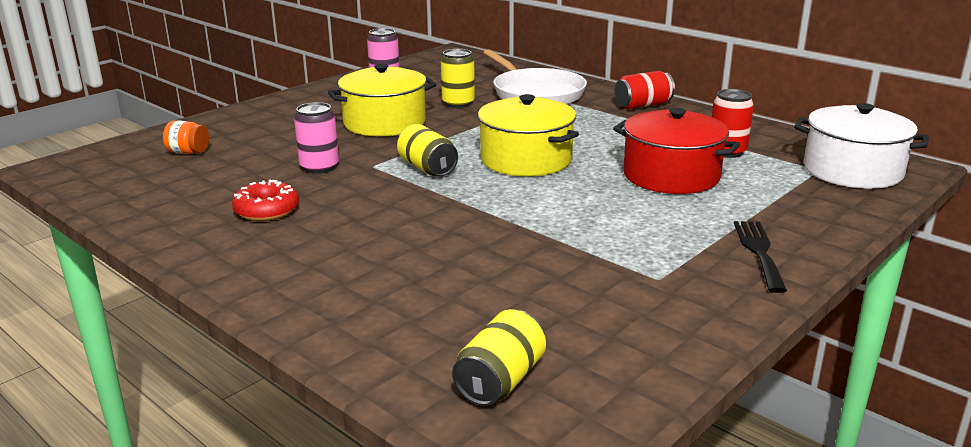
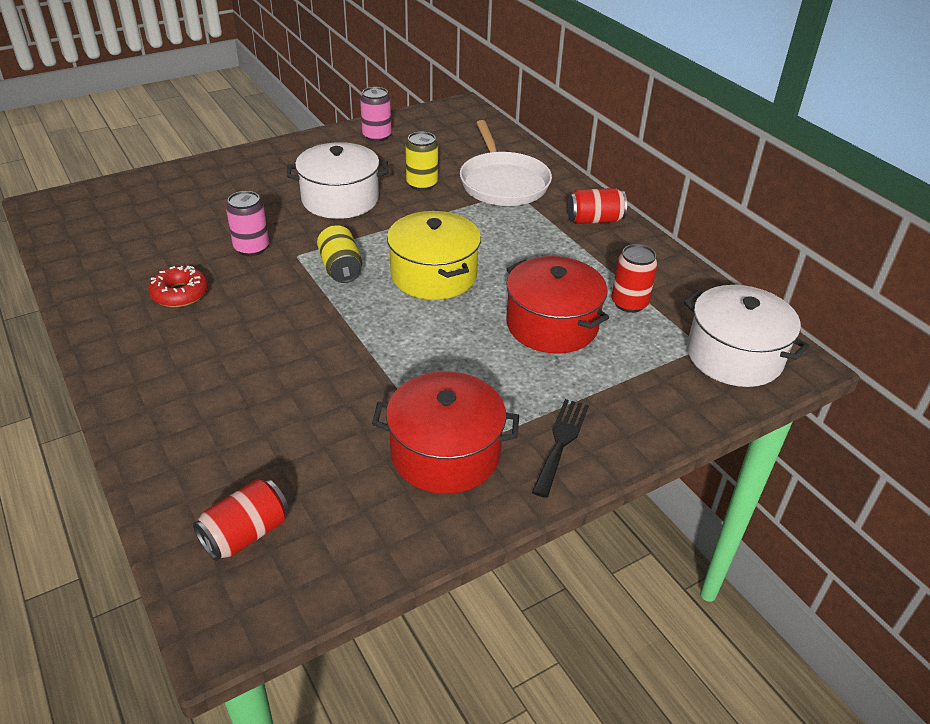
camera: 15 degrees right, 15 degrees up
(188, 152) = (157, 206): orange jar -> none
(384, 123) = (340, 199): yellow pot -> white pot
(500, 380) = (245, 534): yellow can -> red can
(655, 279) = (445, 453): none -> red pot

